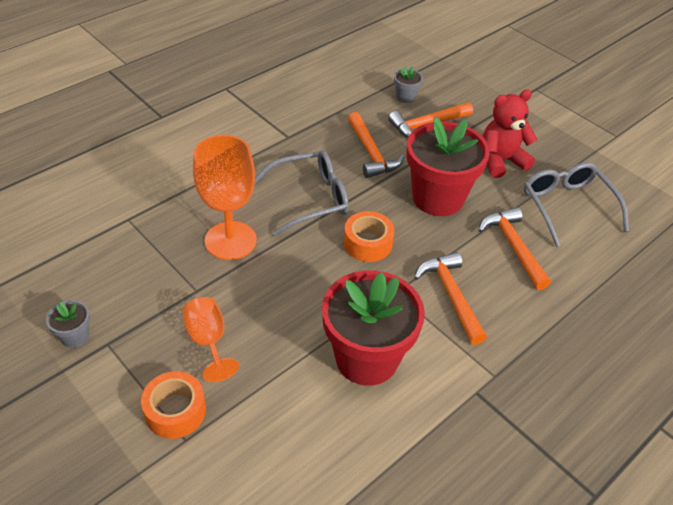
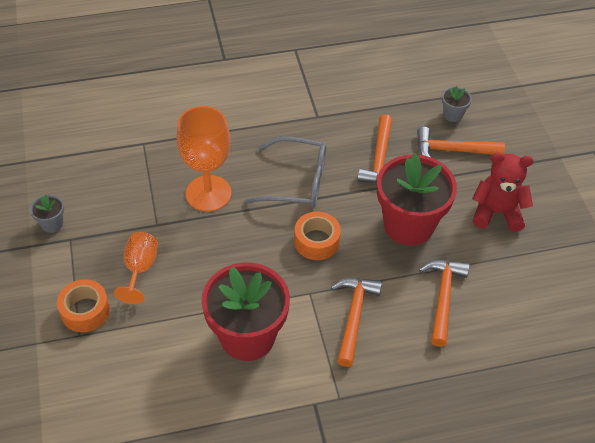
camera: 30 degrees right, 5 degrees up
(567, 207) = (525, 282): grey glasses -> none

